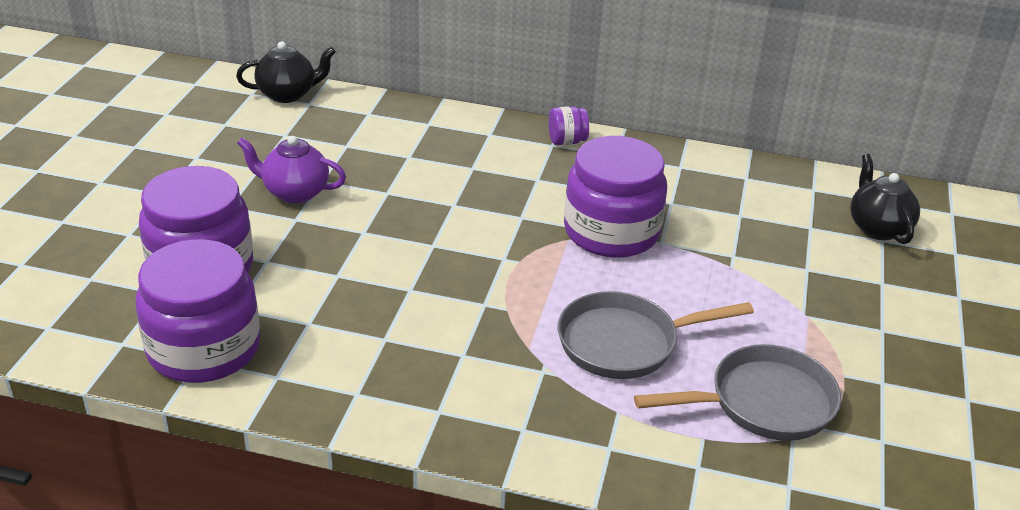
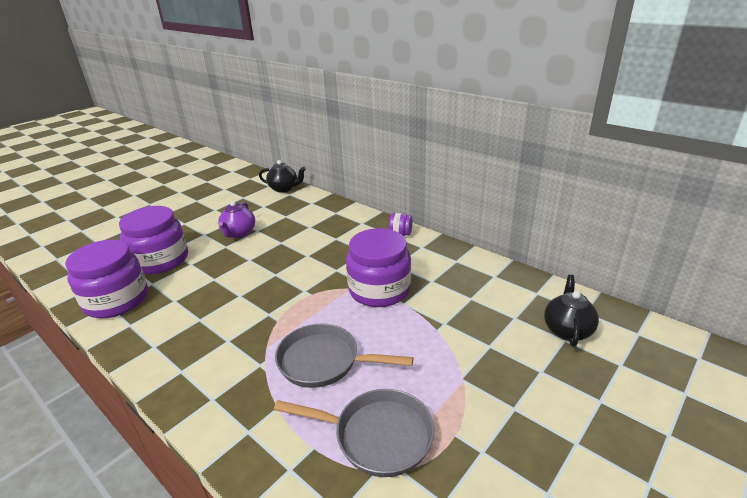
camera: 30 degrees right, 5 degrees down
(294, 192) = (239, 233): purple teapot -> purple teapot turned 120 degrees counterclockwise

